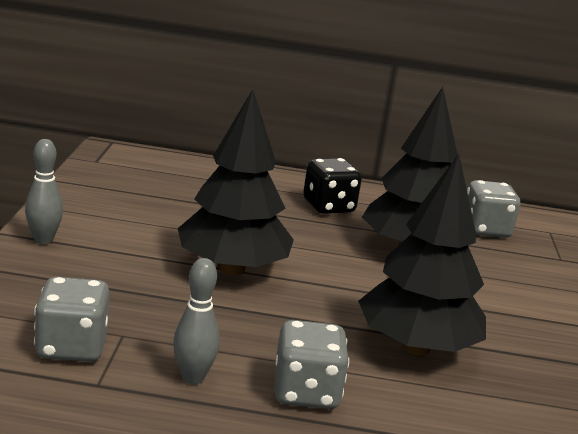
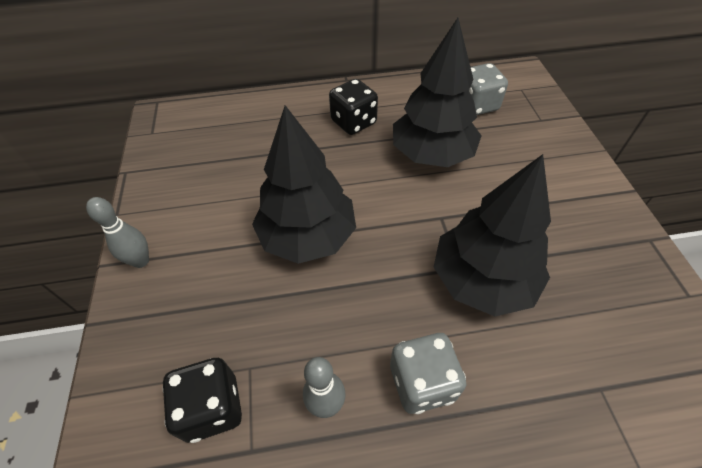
camera: 10 degrees left, 30 degrees up
(71, 347) = (212, 407): grey dice -> black dice

